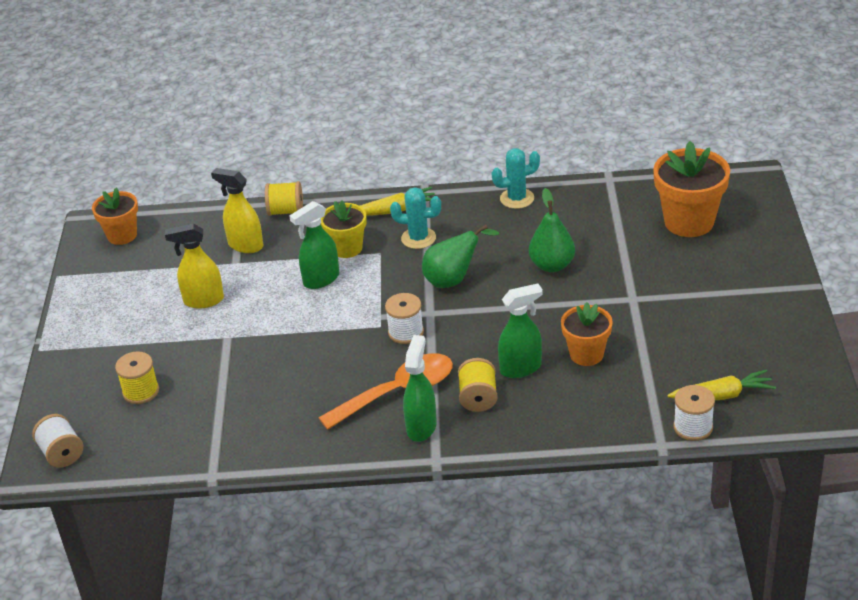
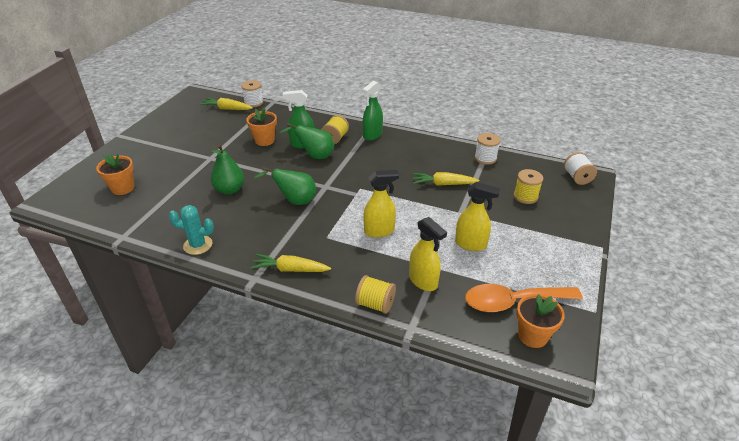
camera: 160 degrees left, 0 degrees up
(265, 372) = (443, 184): none -> yellow carrot
(321, 279) = (379, 231): green spray bottle -> yellow spray bottle
(347, 248) = (347, 249): yellow flower pot -> none
(397, 392) = (374, 152): orange spoon -> orange spoon (513, 302)
(406, 332) = (347, 180): white spool -> white spool (485, 158)
(418, 238) = (292, 238): turquoise cactus -> none
(484, 354) = (314, 156): none -> green pear
(689, 222) = (123, 188): orange flower pot -> orange flower pot, size x0.62

